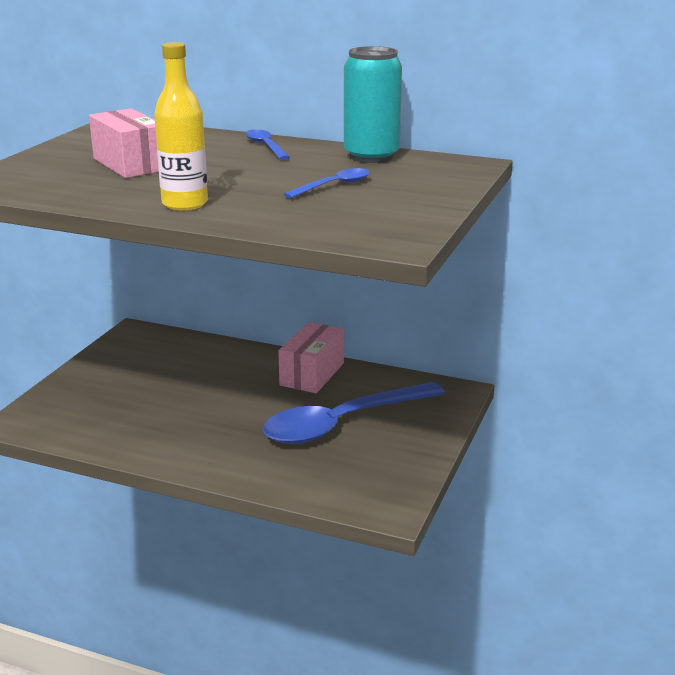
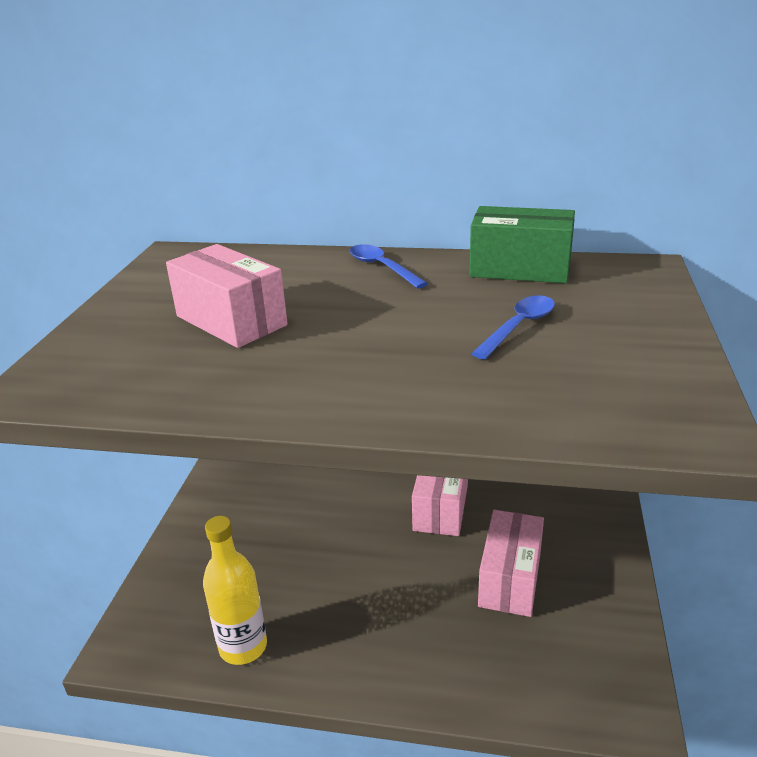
camera: 10 degrees left, 5 degrees up
(185, 204) = (349, 390): yellow bottle -> yellow bottle (243, 647)
(343, 423) = (510, 579): blue spoon -> pink box
(371, 156) = (520, 269): turquoise can -> green box

